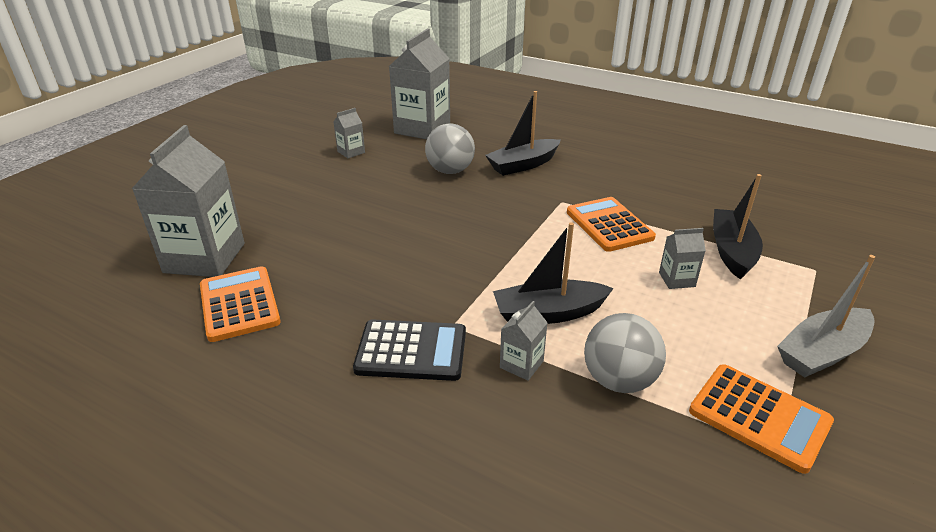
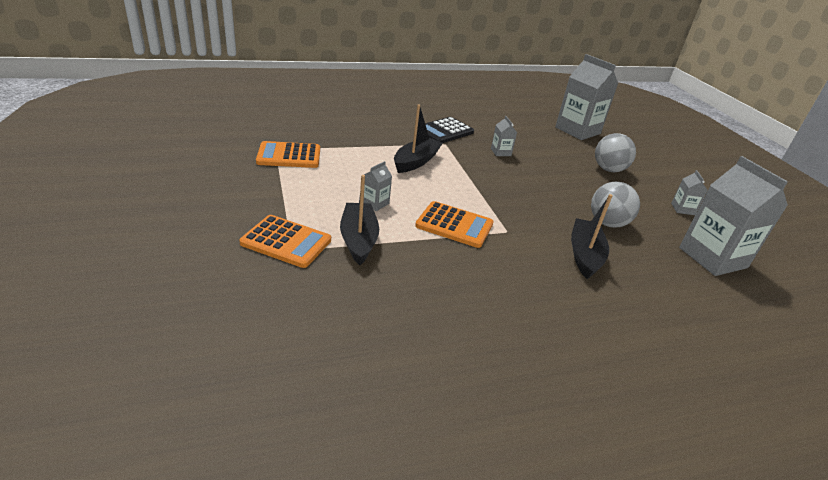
camera: 130 degrees right, 0 degrees up
(239, 304) = (527, 123): orange calculator -> orange calculator (286, 242)
(521, 364) = (400, 141): grey carton -> grey carton (500, 152)
(618, 380) = (356, 149): grey ball -> grey ball (608, 169)
(732, 251) = (359, 239): black boat -> black boat turned 150 degrees counterclockwise
(822, 352) = (269, 192): grey boat -> none

